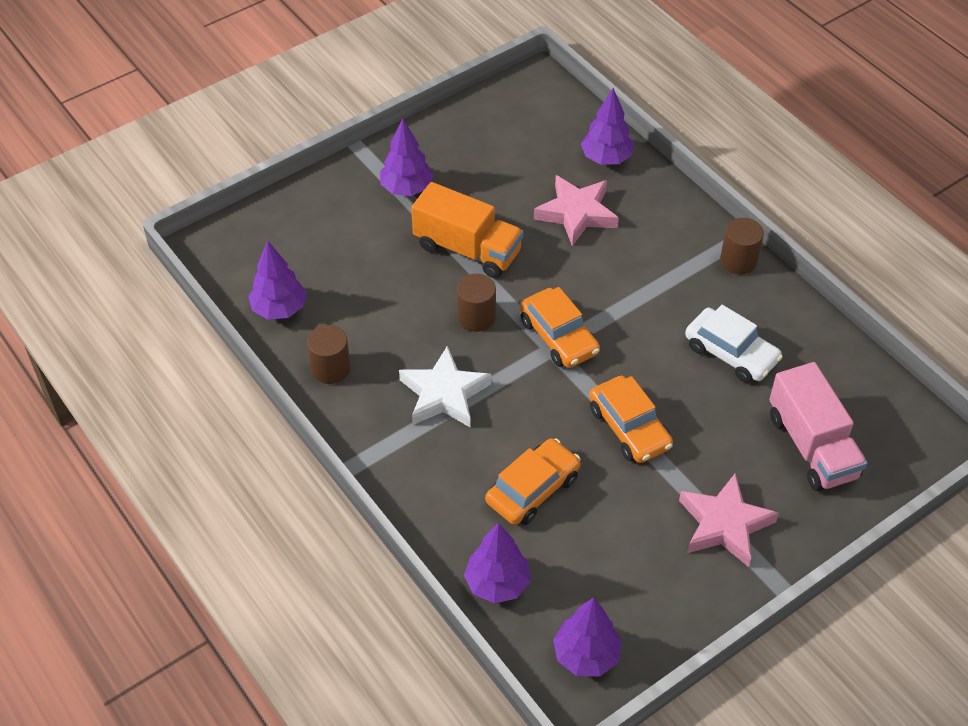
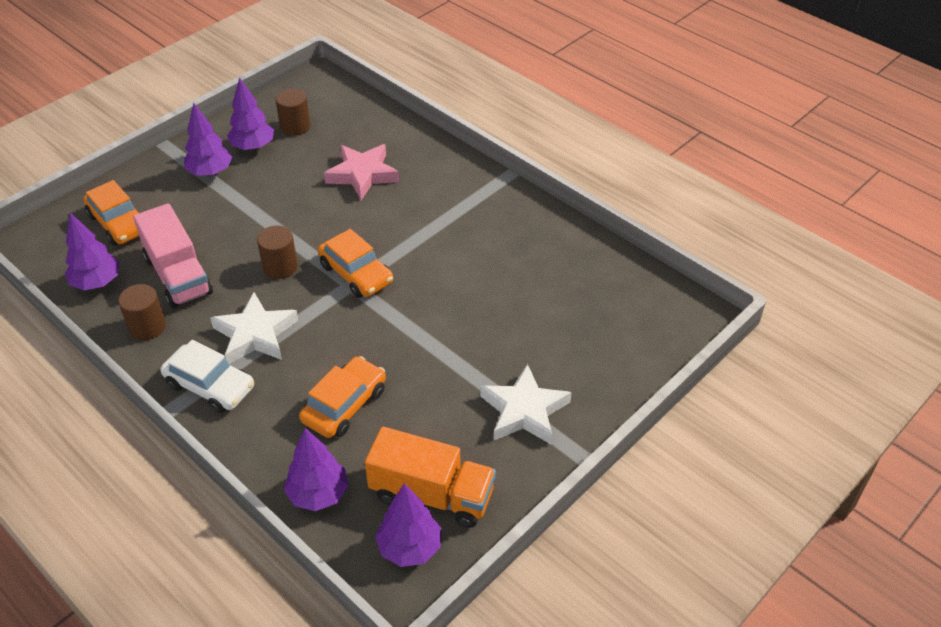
camera: 10 degrees left, 5 degrees down
(467, 249) = (268, 213): orange truck -> orange truck (432, 494)
(606, 158) = (383, 130): purple tree -> purple tree (253, 147)
(629, 428) = (428, 340): orange car -> orange car (119, 223)
(724, 524) = (524, 411): pink star -> white star
(731, 353) = (510, 268): white car -> white car (210, 386)
(738, 261) = (506, 195): brown cylinder -> brown cylinder (295, 126)
(812, 446) = (592, 334): pink truck -> pink truck (178, 275)

